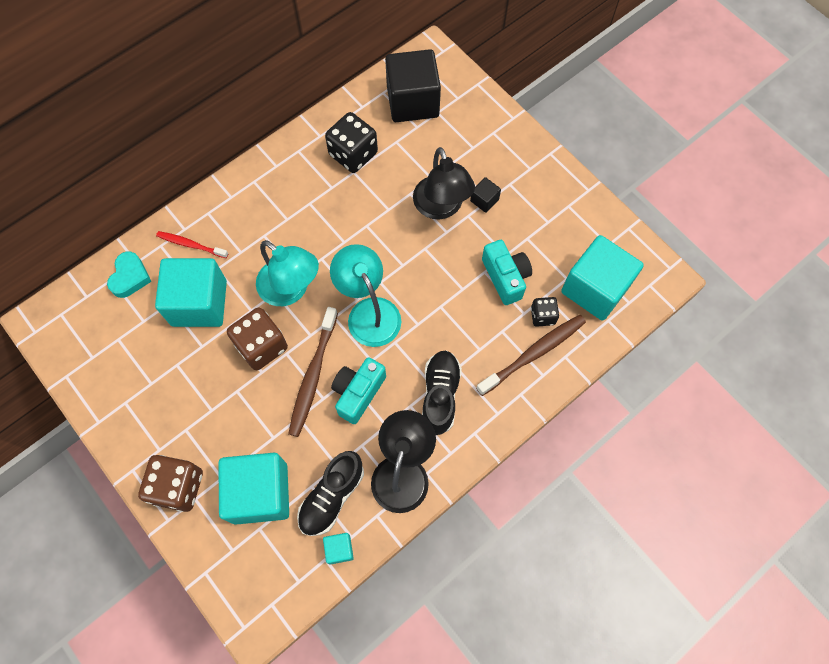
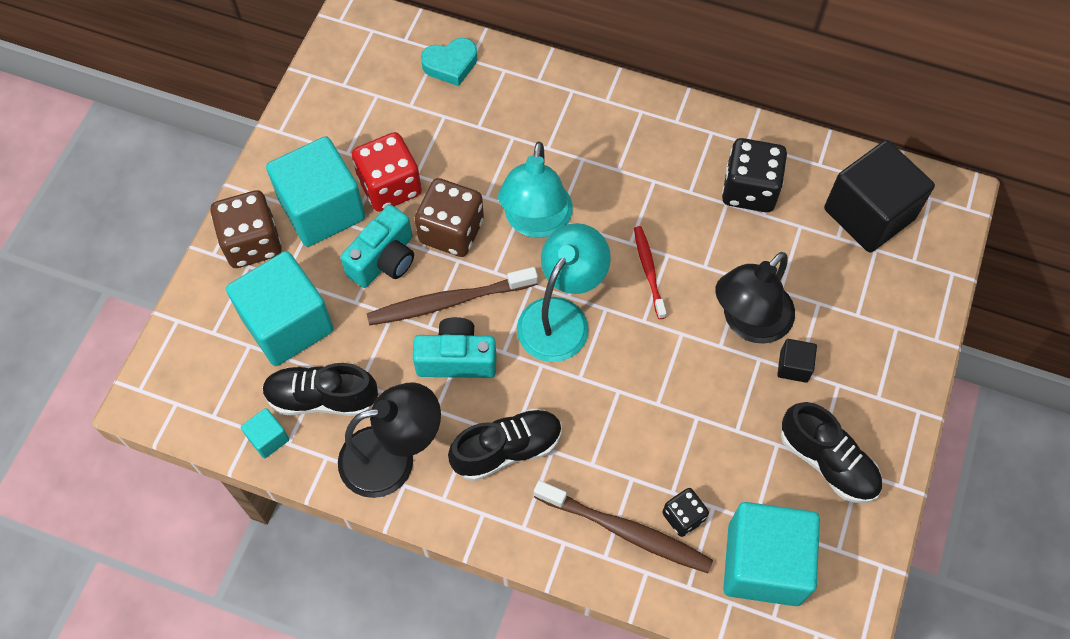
camera: 60 degrees right, 5 degrees down
(191, 245) = (524, 97): red toothbrush -> red toothbrush (649, 271)
(199, 303) = (462, 144): turquoise cube -> turquoise cube (322, 209)
(199, 368) = (390, 186): none -> red dice
(505, 277) = (706, 446): turquoise camera -> turquoise camera (384, 260)
(553, 218) = (827, 462): none -> black shoe

